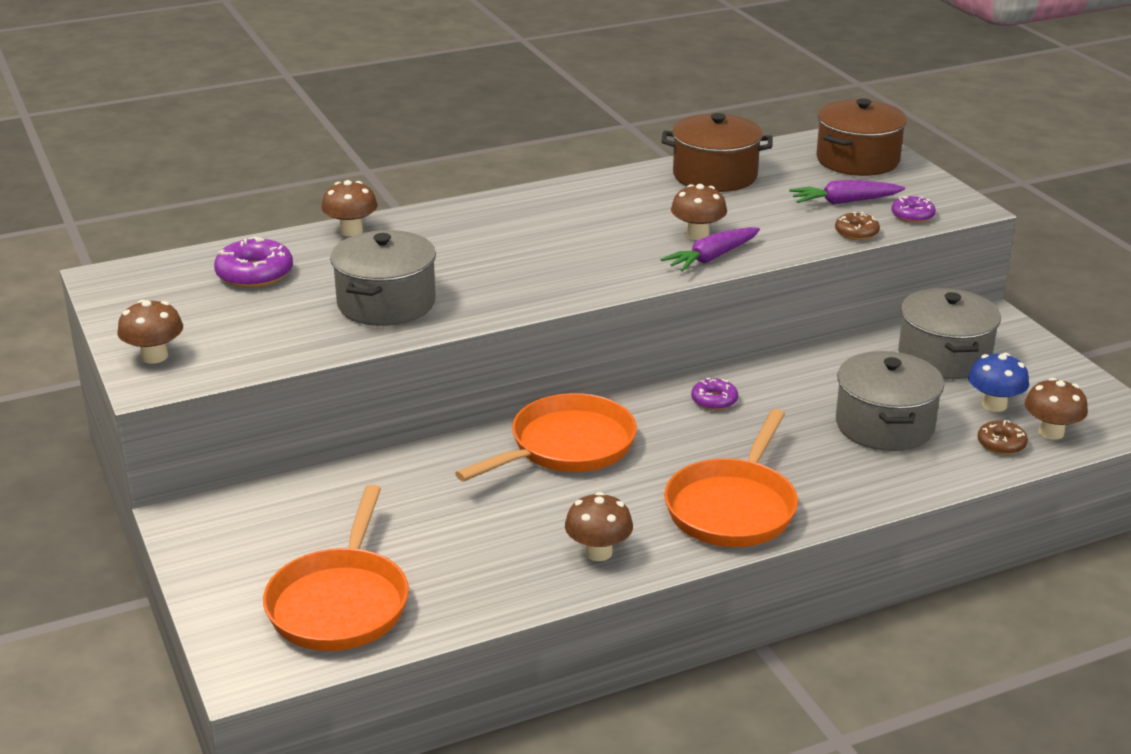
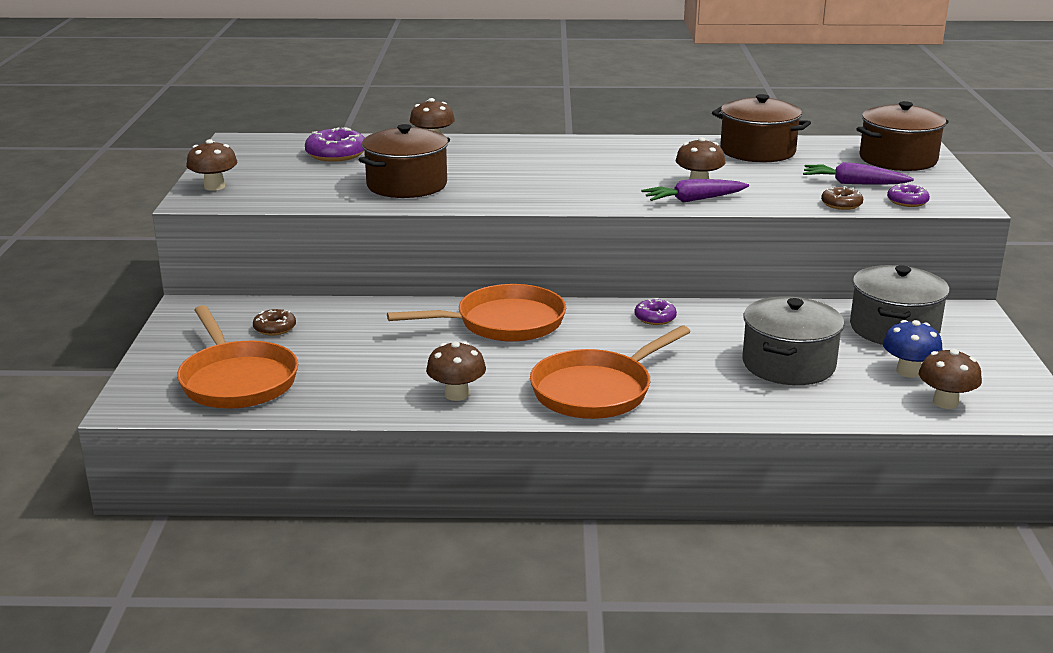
camera: 25 degrees right, 5 degrees down
(340, 602) = (237, 380): orange pan -> orange pan turned 60 degrees counterclockwise
(386, 303) = (407, 185): grey pot -> brown pot
(1001, 444) = (886, 400): brown donut -> brown donut (275, 328)

